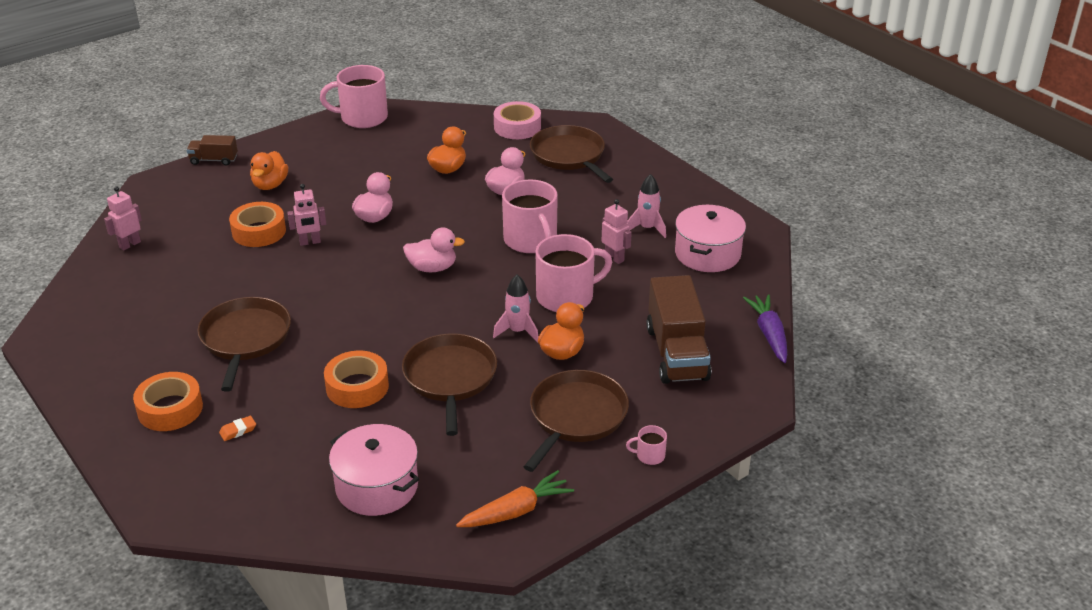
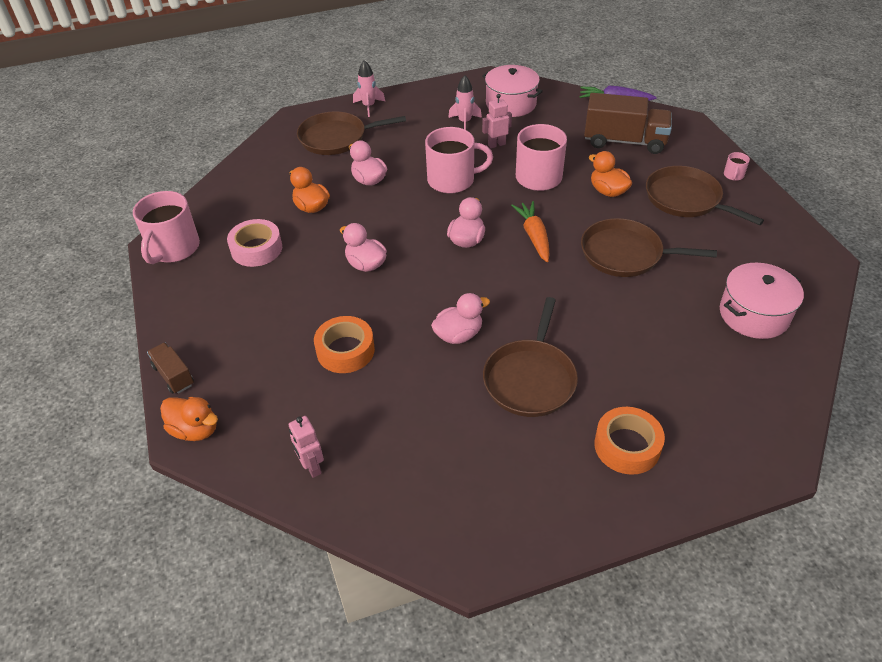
camera: 70 degrees left, 10 degrees up
(214, 160) = (174, 376): brown truck -> brown truck turned 120 degrees clockwise
(238, 430) = (669, 396): orange eraser -> none
(245, 339) = (530, 378): brown pan -> brown pan turned 90 degrees counterclockwise
(270, 185) = (259, 333): orange duck -> orange duck (195, 430)
(293, 288) = (458, 335): none -> pink duck
(310, 242) = (385, 314): pink robot -> none
(357, 387) = (623, 309): orange tape -> none
(516, 511) = (786, 245): orange carrot -> orange carrot (534, 236)
(517, 127) = (269, 156): pink tape -> pink tape (256, 249)
(518, 331) = (575, 208): pink rocket -> pink rocket (369, 106)

